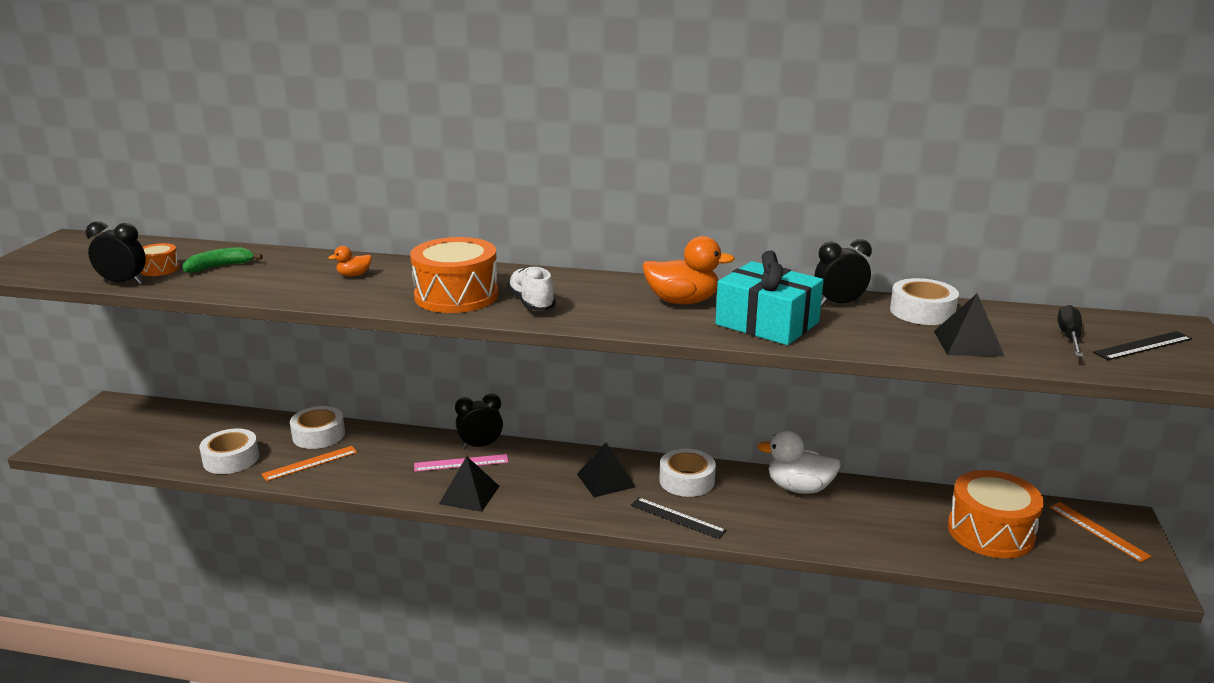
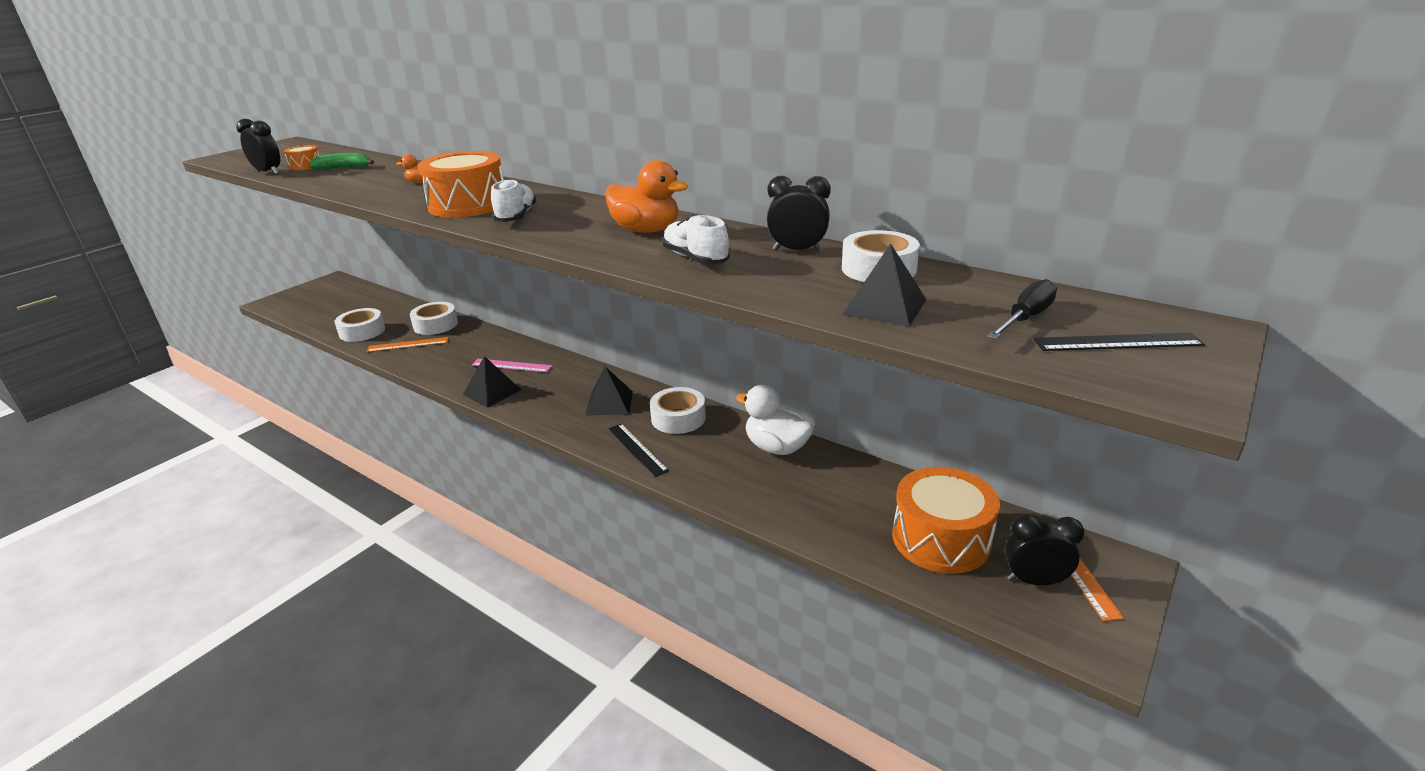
camera: 25 degrees right, 5 degrees up
(480, 445) = (540, 355): black clock -> black clock (1034, 581)
(767, 323) = (695, 259): turquoise gift -> white shoe

